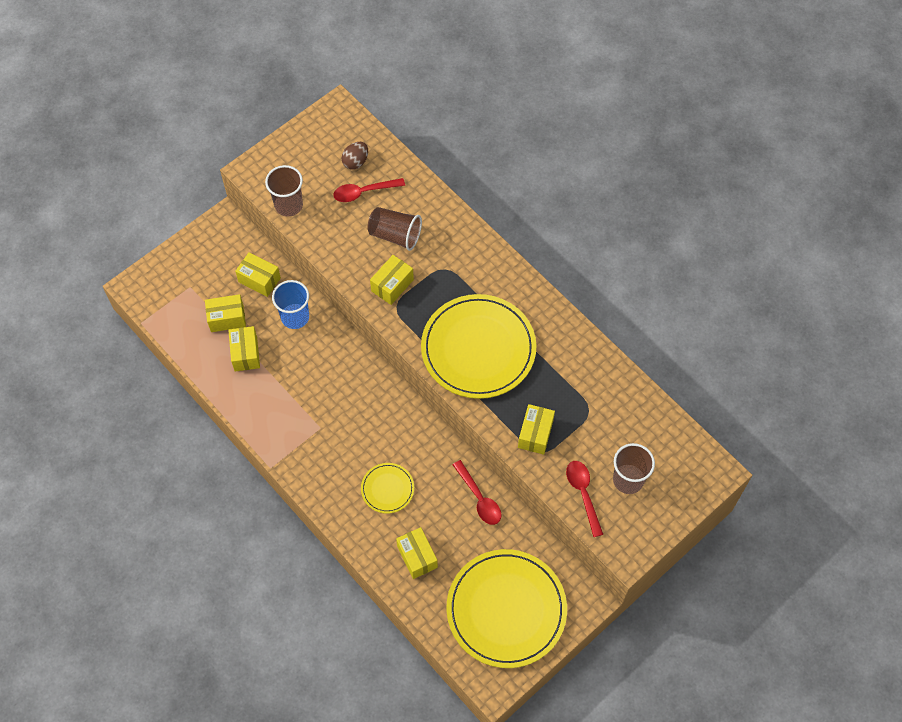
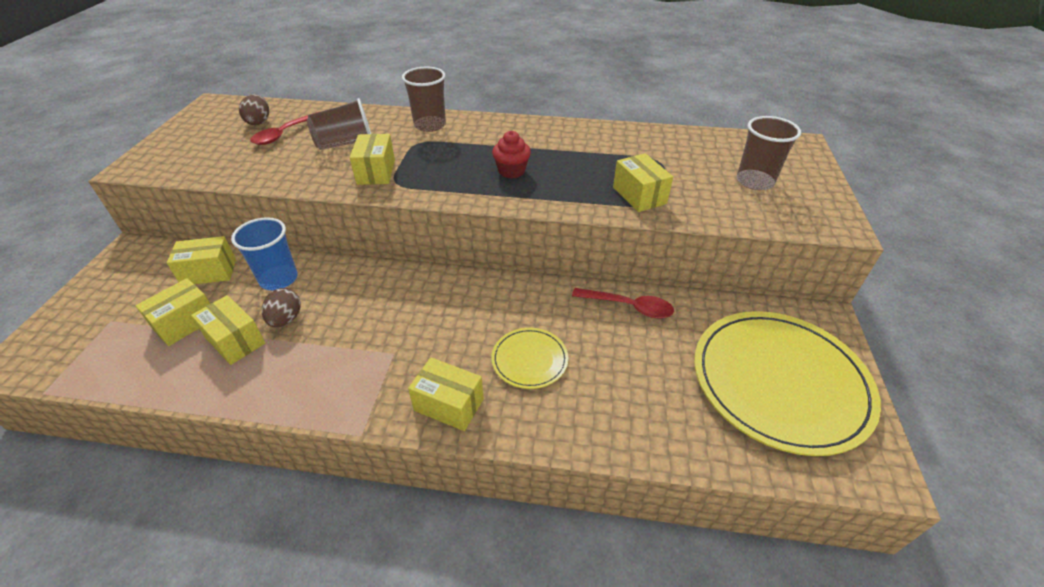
camera: 40 degrees left, 20 degrees down
(280, 357) = (286, 319): none -> brown egg
(288, 205) = (201, 170): brown cup -> brown cup (430, 125)
(417, 557) = (635, 401): yellow box -> yellow box (449, 404)
(478, 348) = (511, 171): yellow plate -> red cupcake
(583, 494) = (739, 210): red spoon -> none

